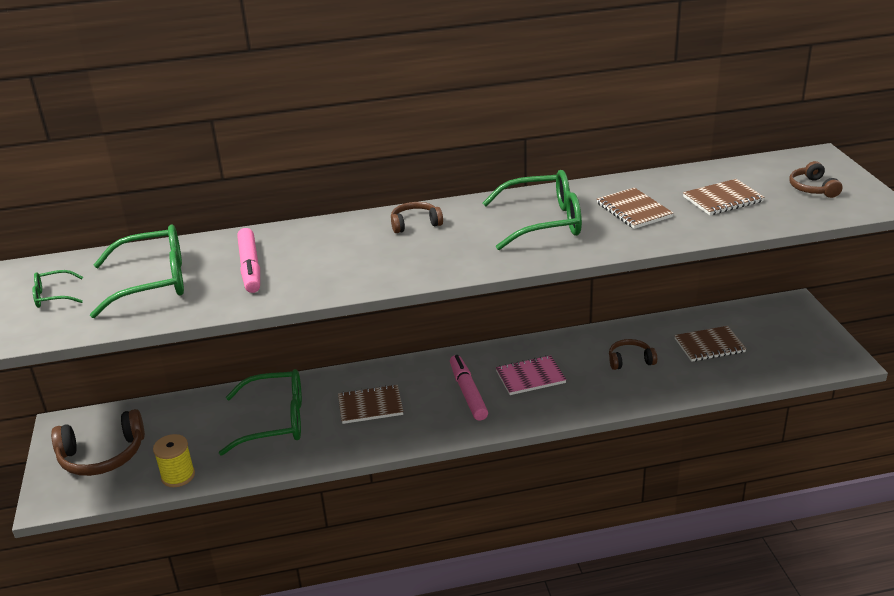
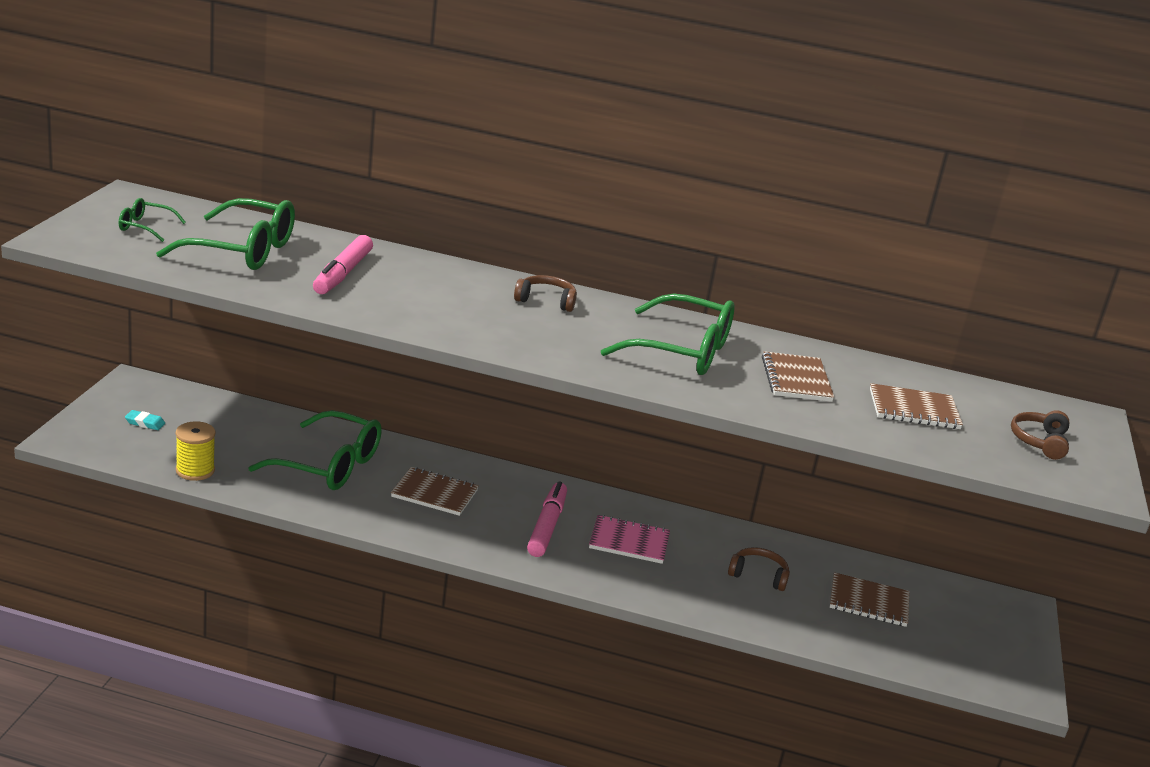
camera: 20 degrees right, 5 degrees down
(102, 455) = (145, 423): brown headphones -> turquoise eraser

